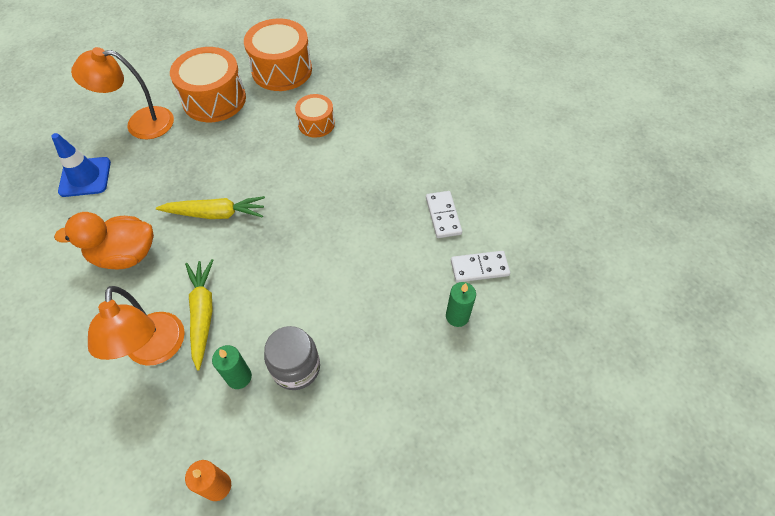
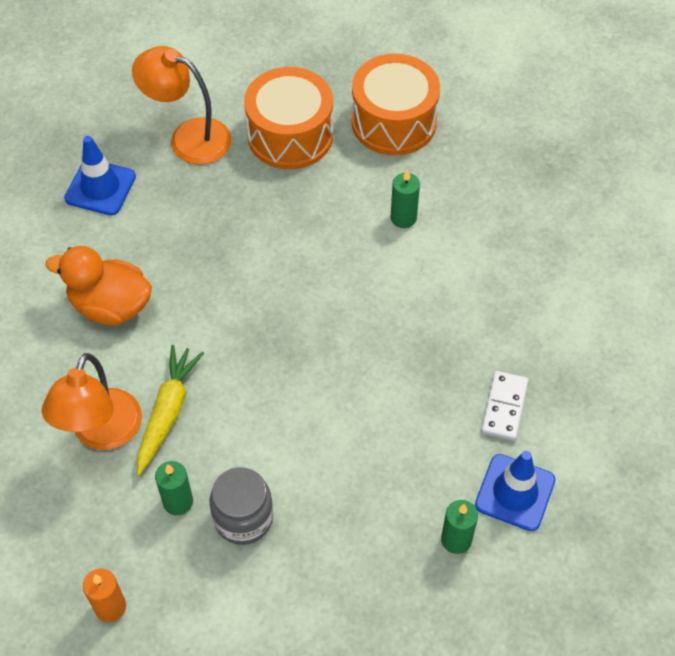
camera: 25 degrees right, 0 degrees up
(215, 214) = (230, 294): yellow carrot -> none
(316, 124) = (403, 218): orange drum -> green candle
(479, 268) = (515, 492): white domino -> blue traffic cone

